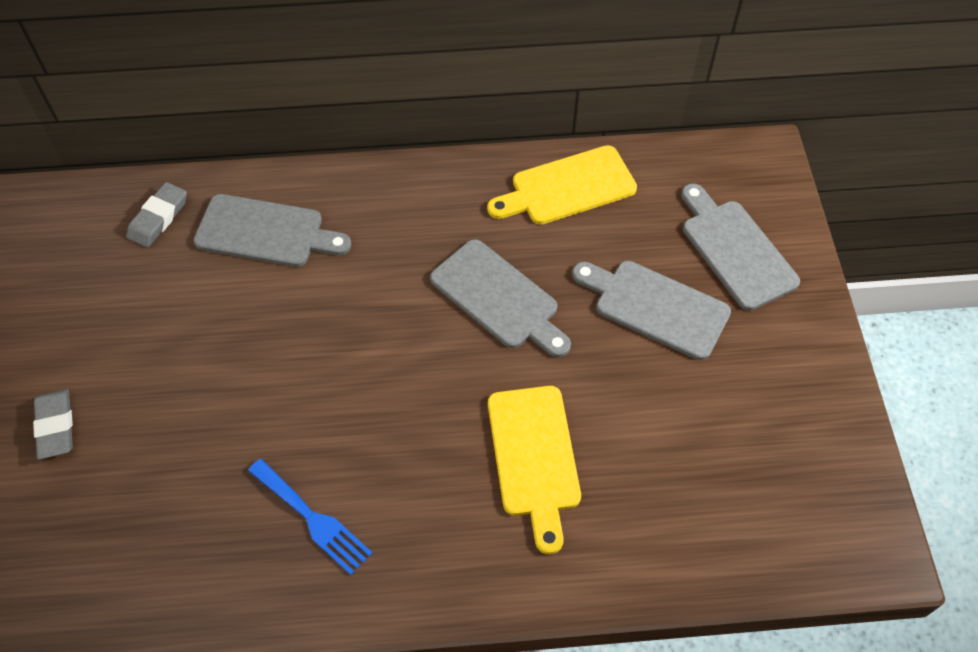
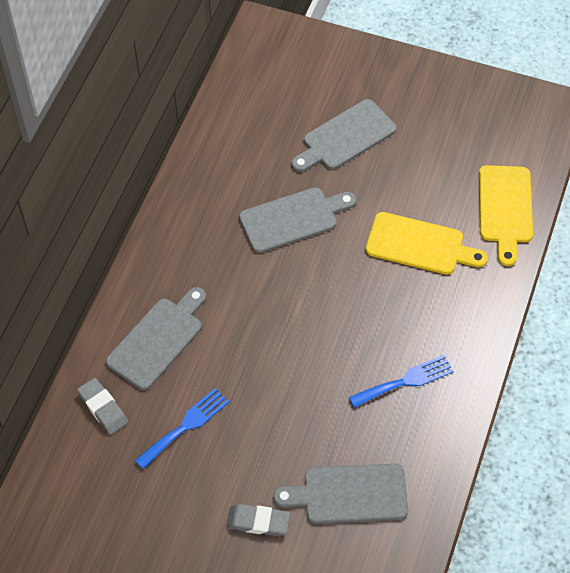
camera: 65 degrees left, 0 degrees up
(161, 303) = (185, 426): none -> blue fork
(567, 188) = (224, 144): yellow cutting board -> yellow cutting board (505, 209)
(735, 250) = (325, 77): grey cutting board -> grey cutting board (349, 494)

